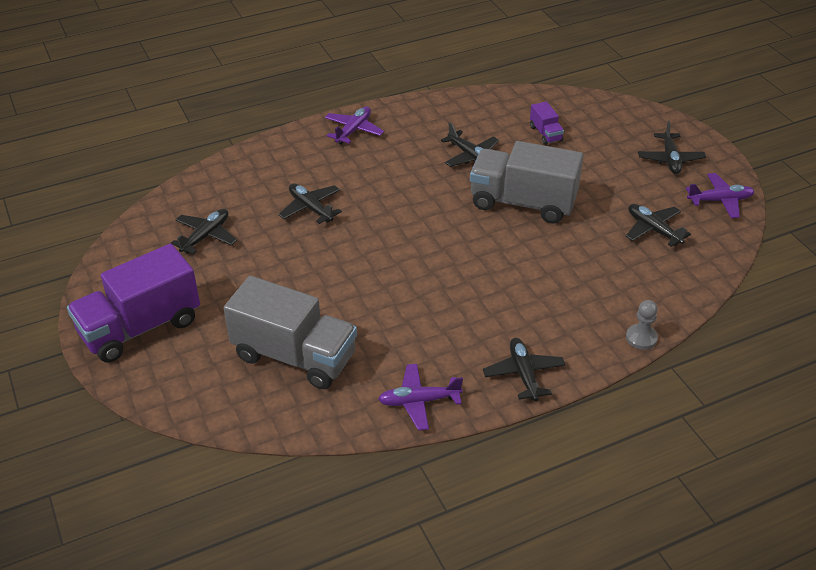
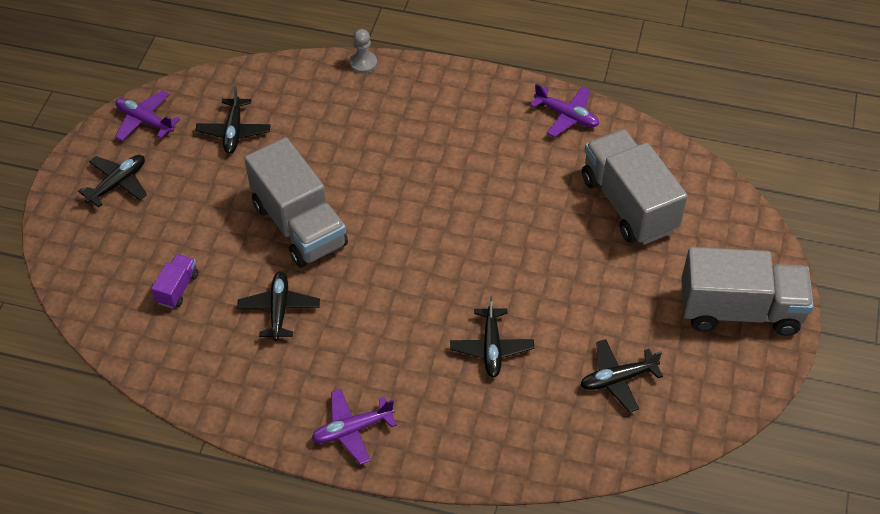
camera: 140 degrees left, 10 degrees up
(140, 327) = (739, 310): purple truck -> grey truck
(523, 374) = (474, 90): black plane -> none

